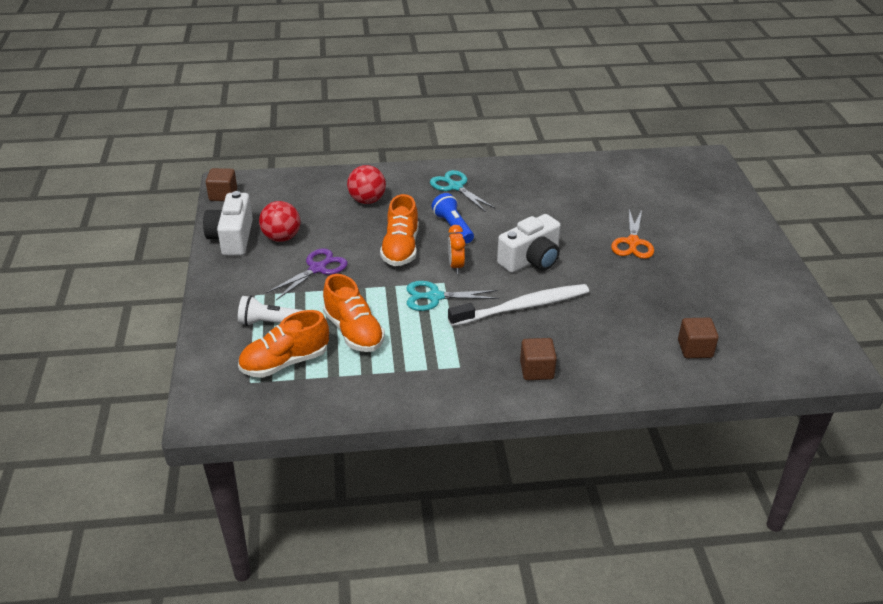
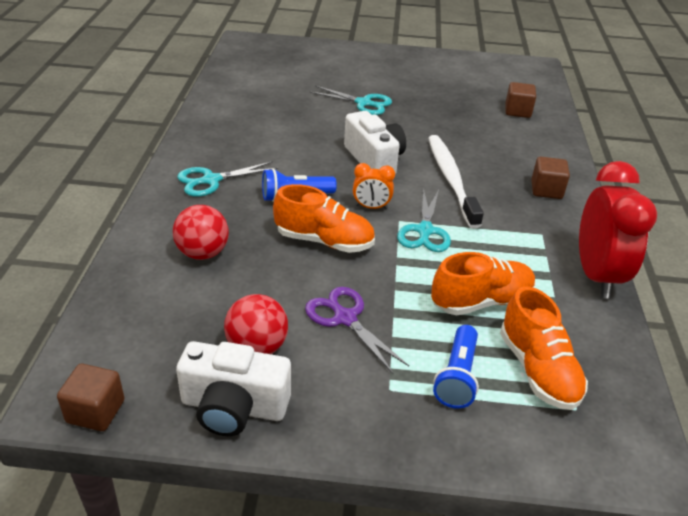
camera: 80 degrees left, 0 degrees up
(271, 323) = (457, 377): white flashlight -> blue flashlight
(409, 400) = (596, 275): none -> red clock
(632, 242) = (363, 103): orange scissors -> turquoise scissors

